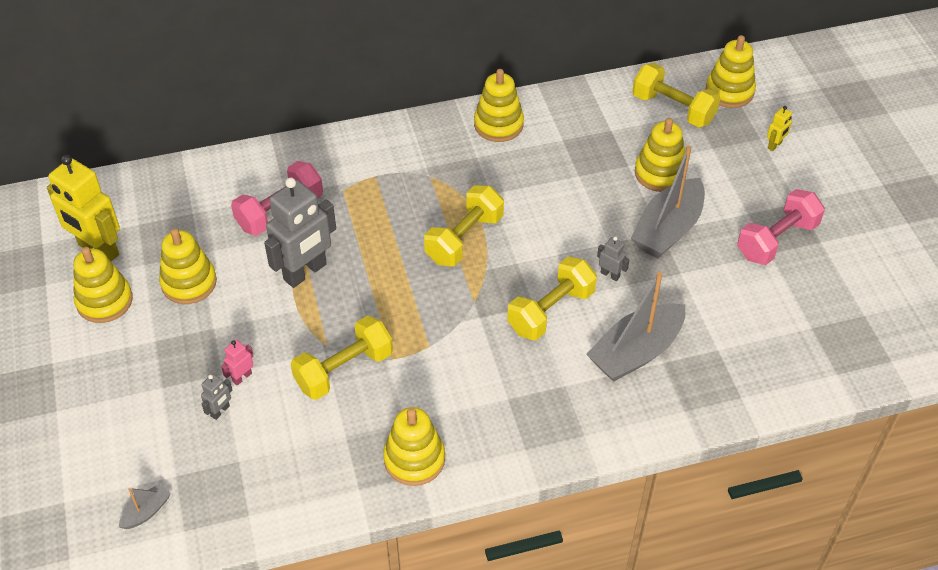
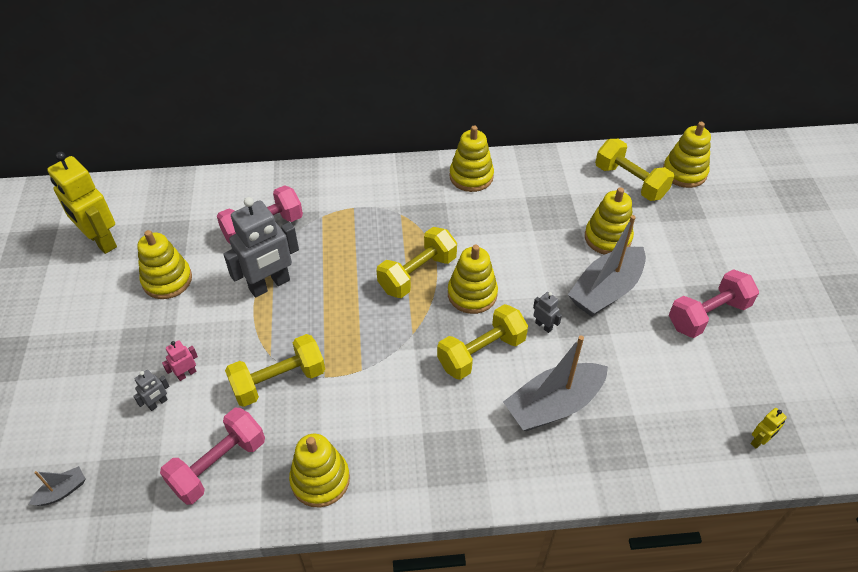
camera: 10 degrees right, 0 degrees up
(104, 301) = (91, 286): yellow stacking toy -> yellow stacking toy (472, 294)
(304, 461) = (218, 465): none -> pink dumbbell
(775, 145) = (719, 226): yellow robot -> yellow robot (759, 441)

